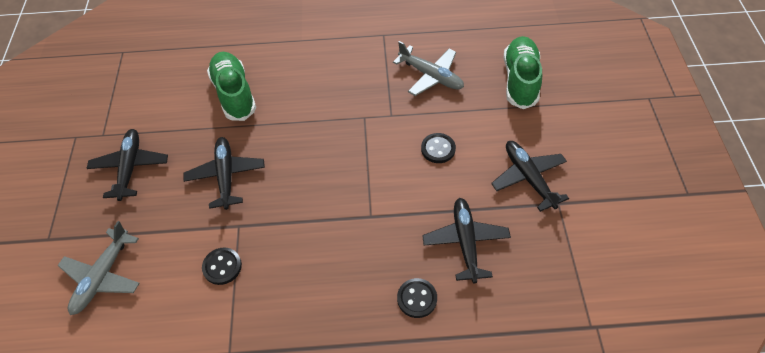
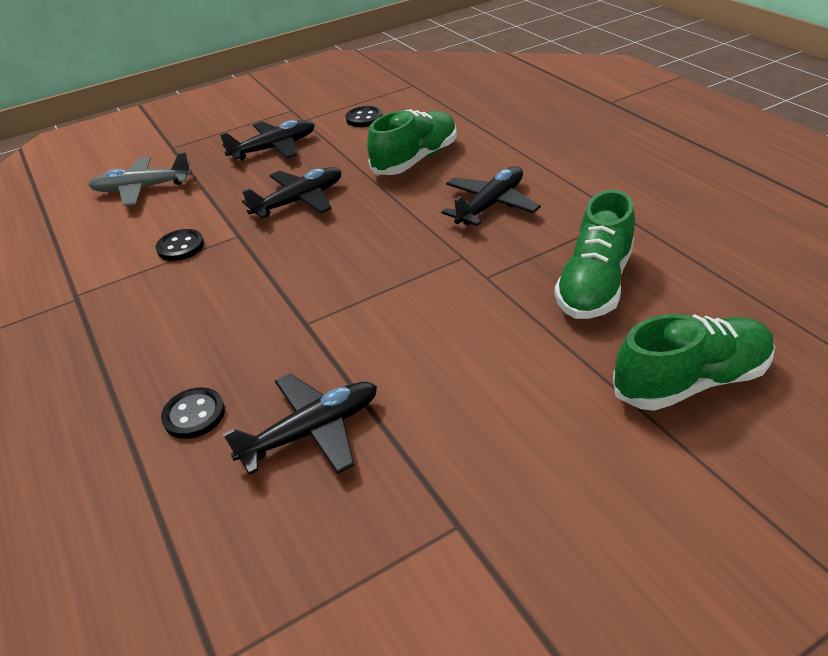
camera: 65 degrees right, 15 degrees down
(431, 76) = (594, 284): grey plane -> green shoe
(438, 149) = (463, 341): black button -> black button (364, 118)
(528, 178) = (485, 465): black plane -> black plane (490, 205)

